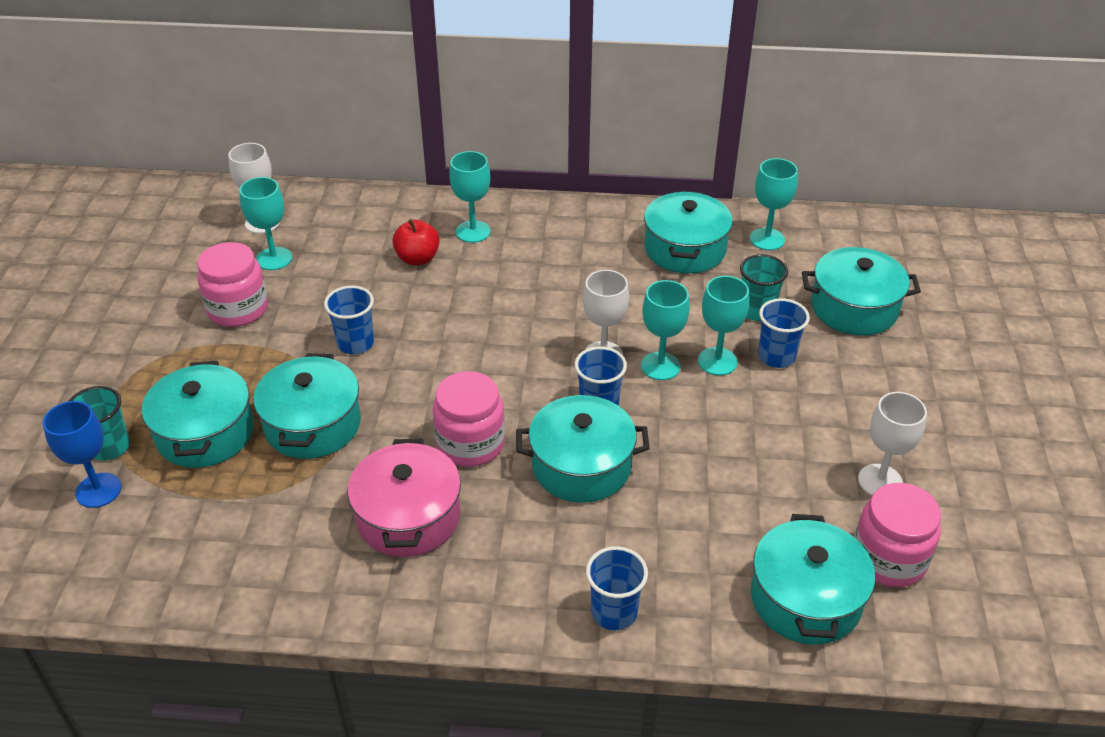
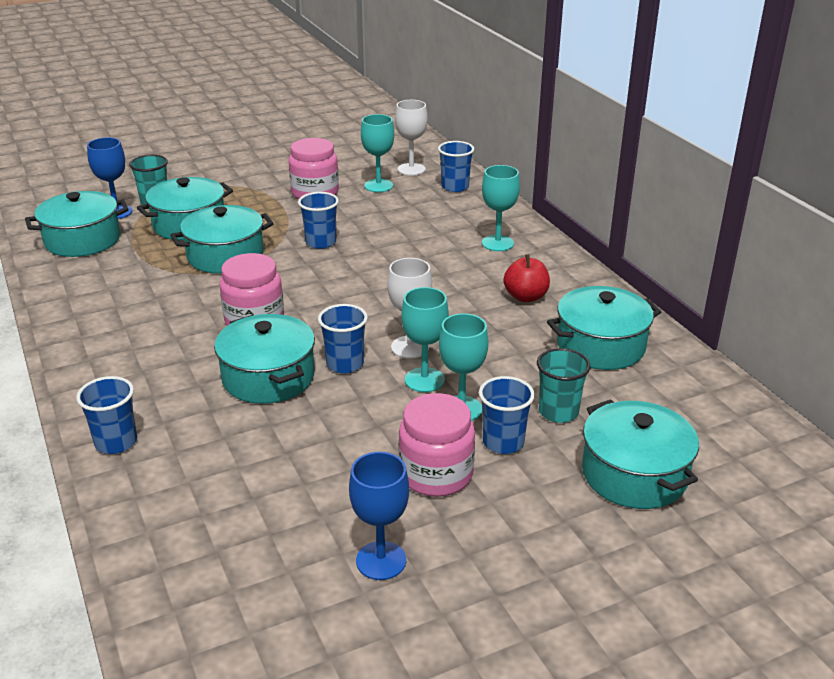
camera: 60 degrees right, 10 degrees down
(334, 211) = (455, 187): none -> blue cup
(408, 517) = (161, 320): pink pot -> none
(417, 258) = (438, 233): red apple -> red apple (525, 297)
(767, 239) = (676, 388): turquoise goblet -> none
(806, 599) = (188, 549): turquoise pot -> turquoise pot (82, 240)
(880, 481) = (381, 560): white goblet -> blue goblet
(888, 559) = (273, 594): pink jar -> pink jar (436, 474)

